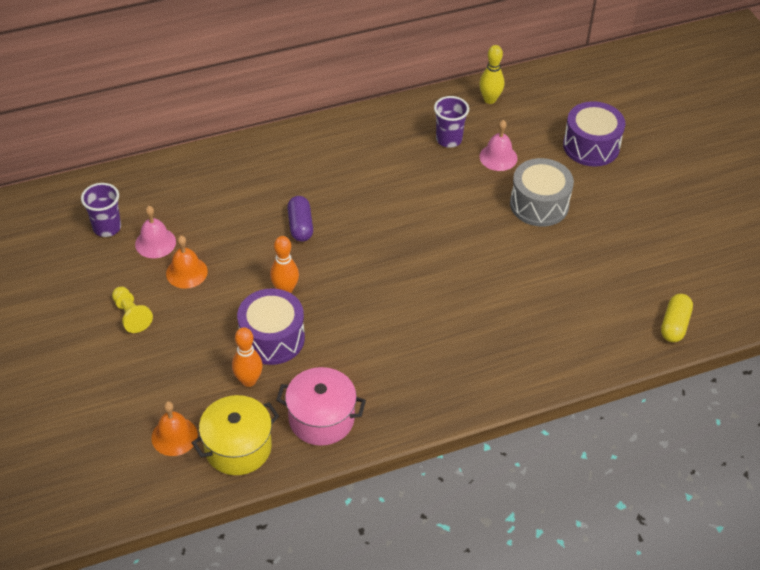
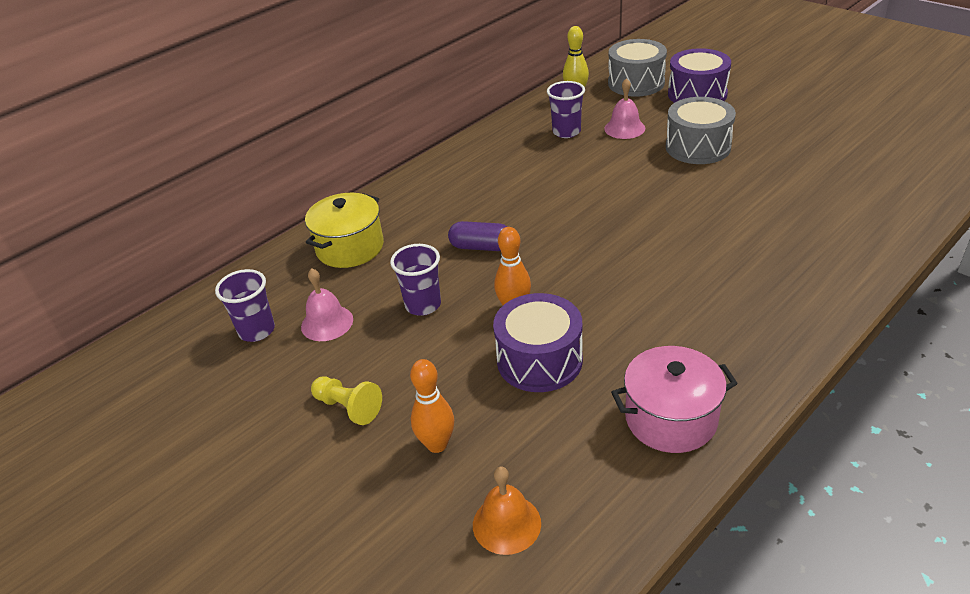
camera: 20 degrees left, 10 degrees down
(186, 272) = (386, 336): orange bell -> none
(227, 258) = (423, 305): none -> purple cup
(238, 447) = (600, 498): yellow pot -> yellow pot (350, 247)
(248, 380) = (549, 416): orange bowling pin -> orange bowling pin (437, 444)
(300, 226) = (481, 247): purple capsule -> purple capsule turned 45 degrees counterclockwise
(551, 109) = (636, 83): none -> grey drum
(674, 325) = (921, 186): yellow capsule -> none

